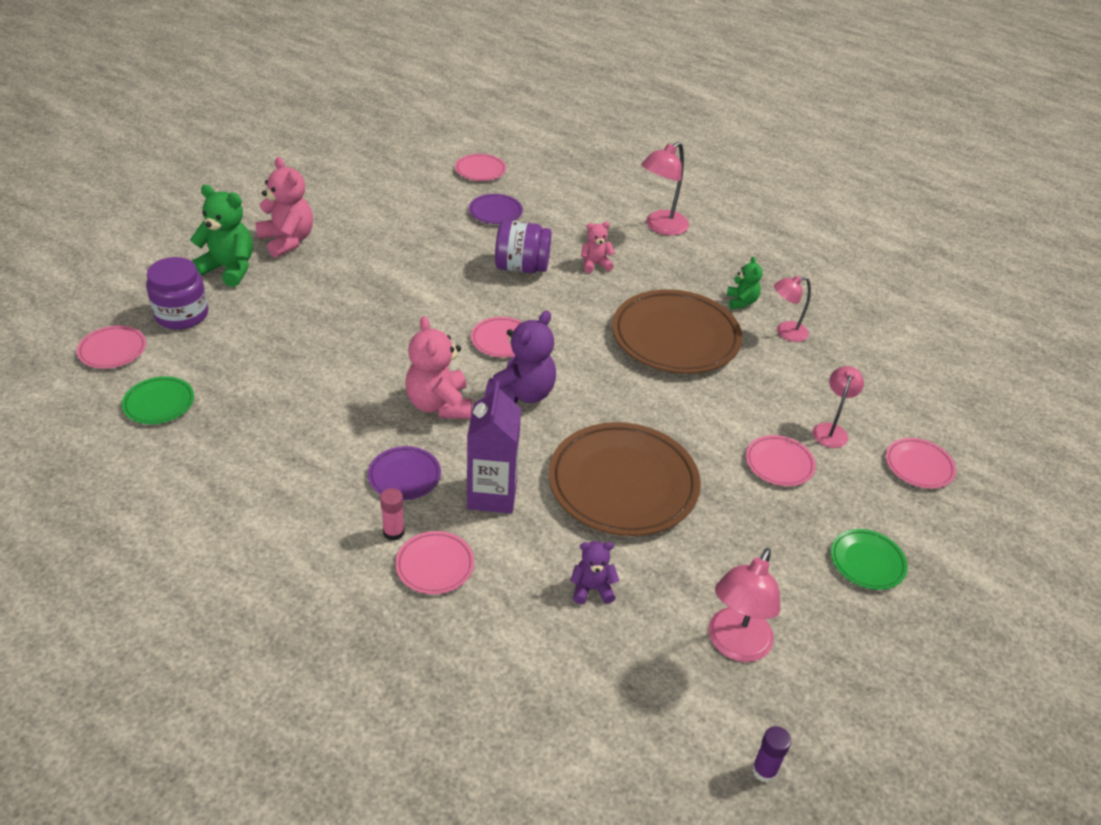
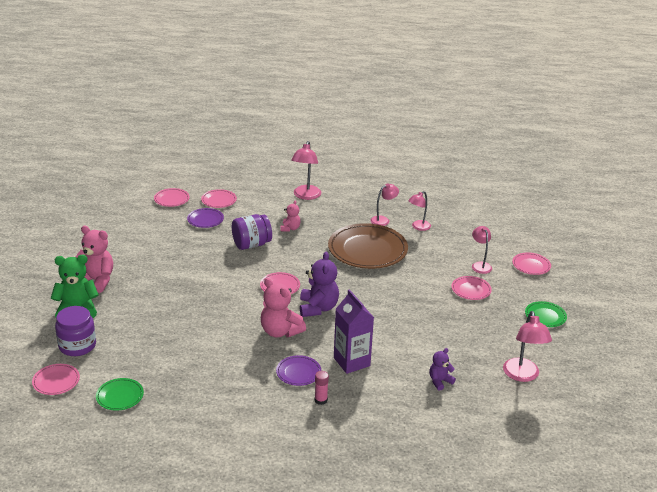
camera: 30 degrees left, 10 degrees down
(435, 565) = (356, 405): pink plate -> pink plate (219, 200)
(595, 264) = (290, 228): pink teddy bear -> pink teddy bear turned 150 degrees clockwise
(623, 484) = (409, 329): brown plate -> none
(741, 302) = (383, 220): green teddy bear -> pink lamp
(764, 770) = (577, 417): purple glue stick -> none

